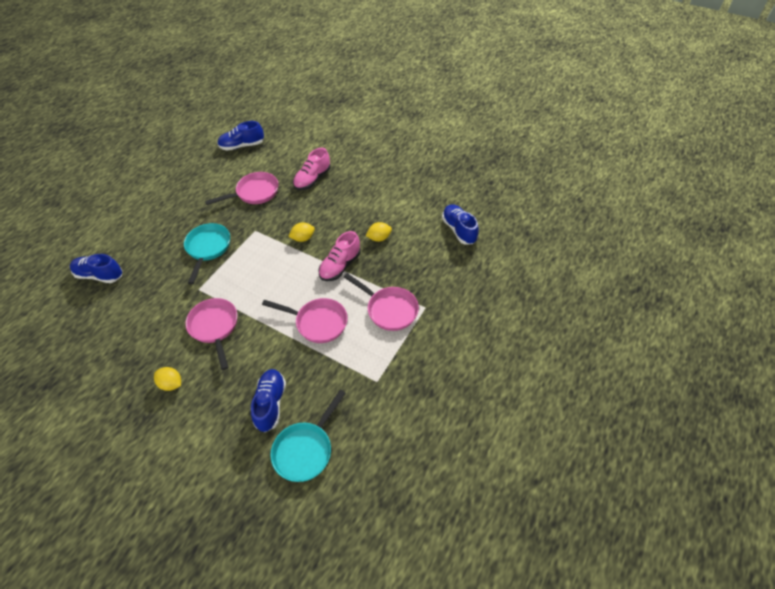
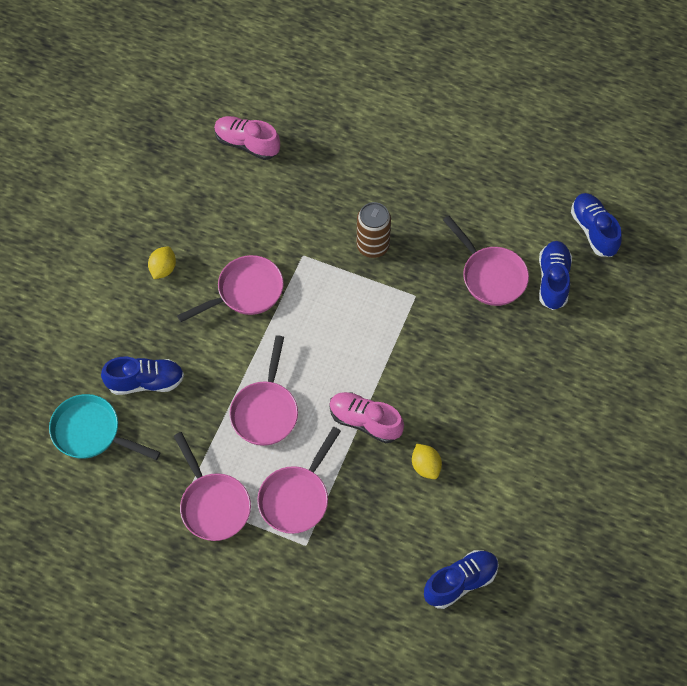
camera: 80 degrees right, 10 degrees up
(100, 275) = (311, 136): blue shoe -> blue shoe (553, 280)
(208, 248) = (373, 246): turquoise pan -> brown can
(303, 238) = (410, 362): yellow lemon -> none
(312, 179) = (535, 350): pink shoe -> pink shoe (247, 144)
(386, 362) = (213, 504): none -> pink pan

